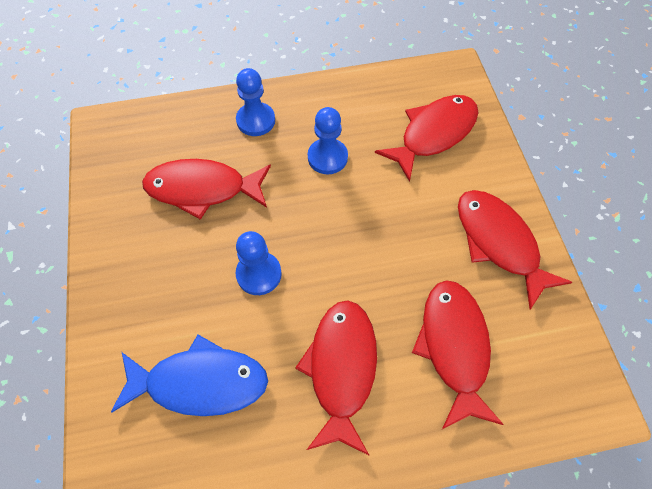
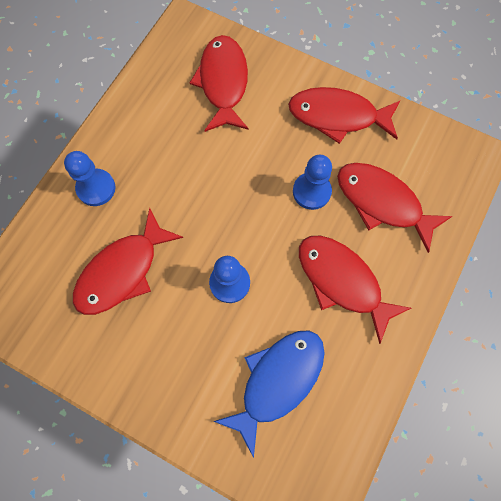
camera: 50 degrees left, 10 degrees up
(327, 157) = (177, 165): blue pawn -> blue pawn (311, 191)

